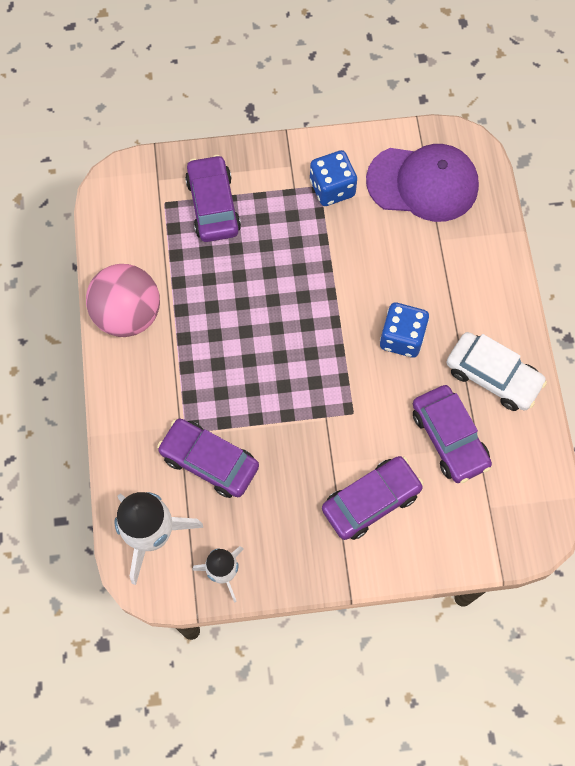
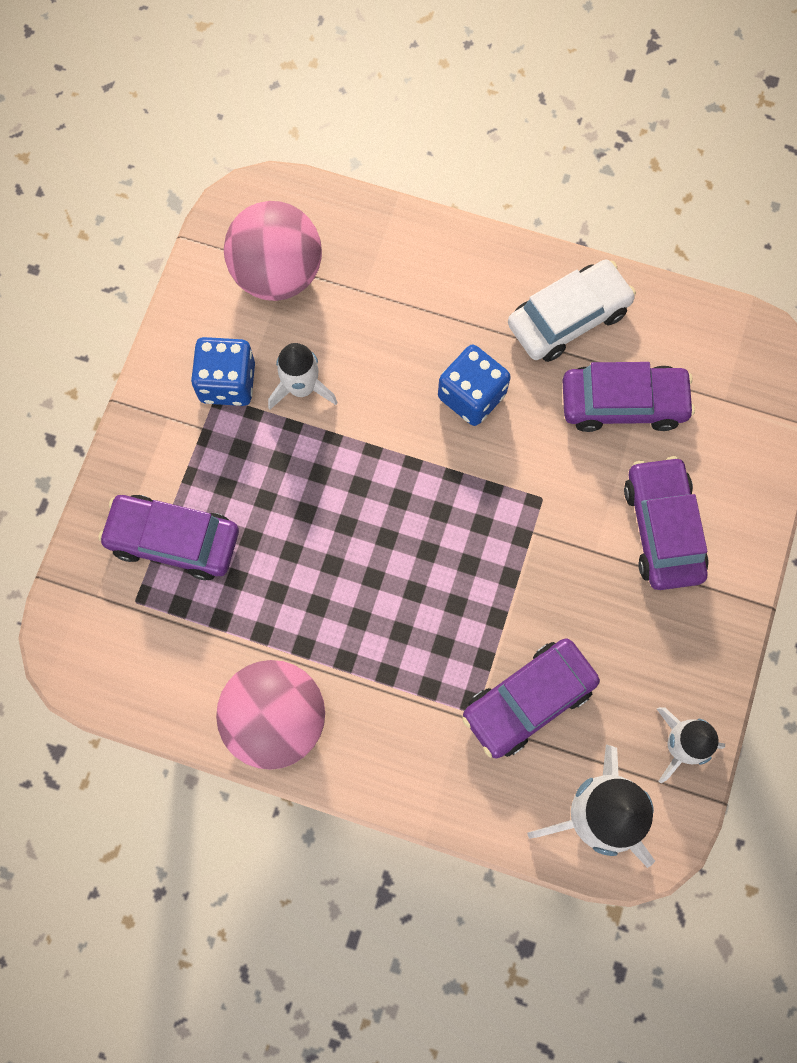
camera: 65 degrees left, 5 degrees up
(352, 232) = (301, 387): none -> white rocket
(423, 183) = (277, 273): purple cap -> pink ball

